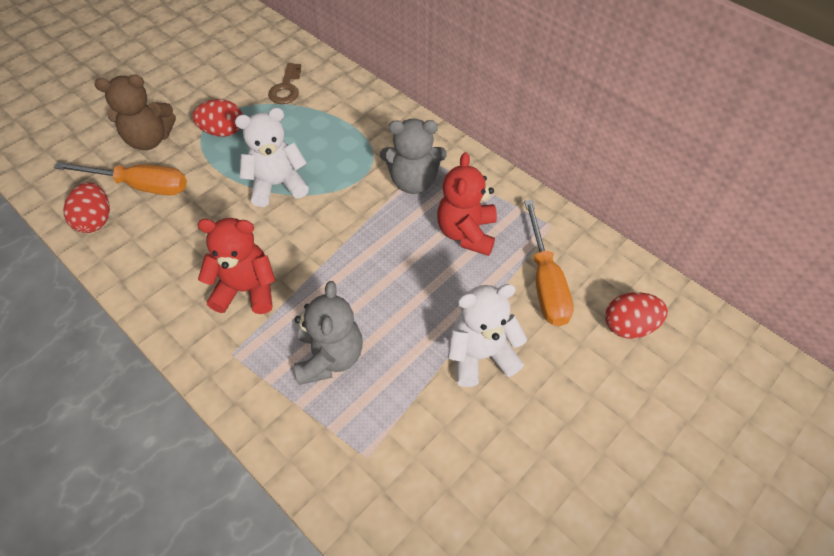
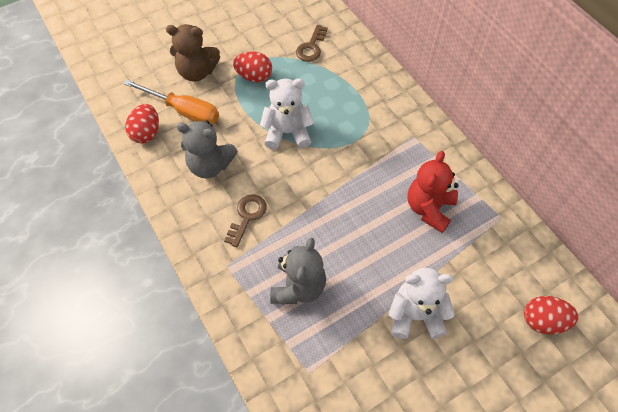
camera: 15 degrees right, 5 degrees up
(246, 290) = (247, 216): red teddy bear -> brown key
(413, 181) = (396, 153): grey teddy bear -> grey teddy bear (210, 165)
(545, 282) = (483, 266): orange screwdriver -> none

